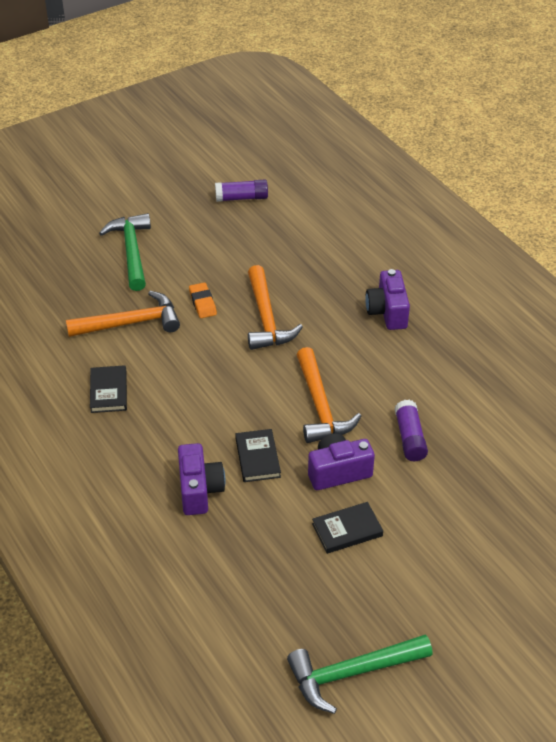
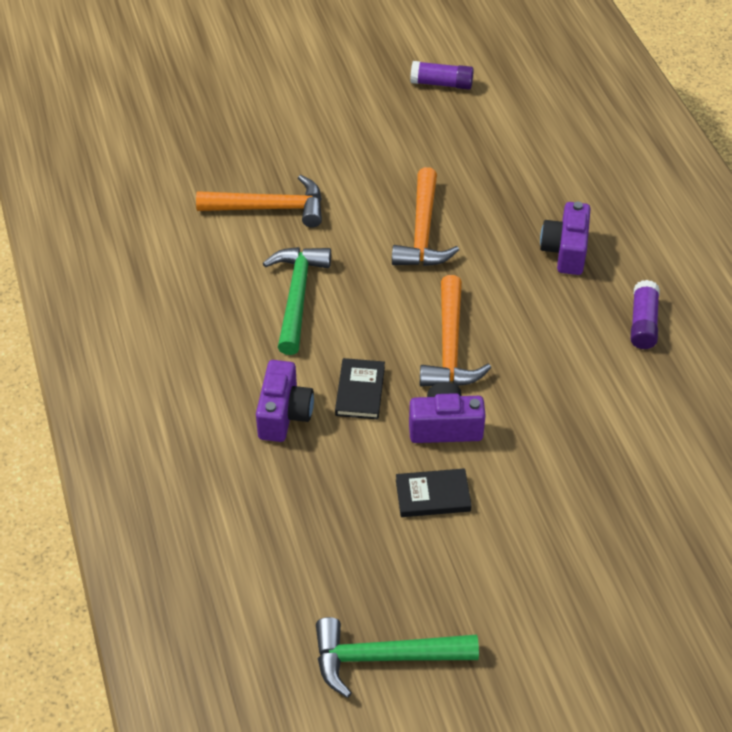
camera: 15 degrees right, 5 degrees up
(108, 391) = (221, 282): black book -> none
(131, 251) = (297, 125): green hammer -> green hammer (297, 296)
(202, 303) = (357, 200): orange eraser -> none
(410, 438) = (540, 405): purple glue stick -> purple glue stick (643, 323)

